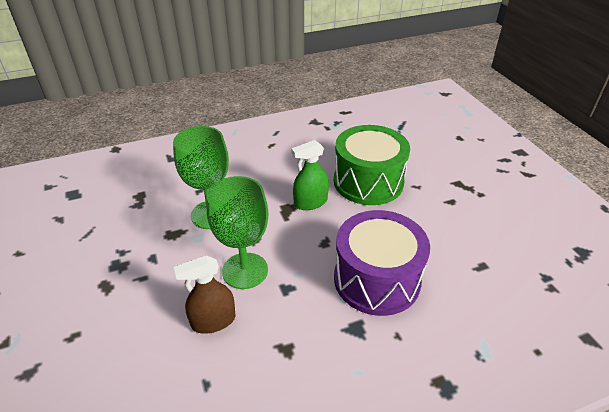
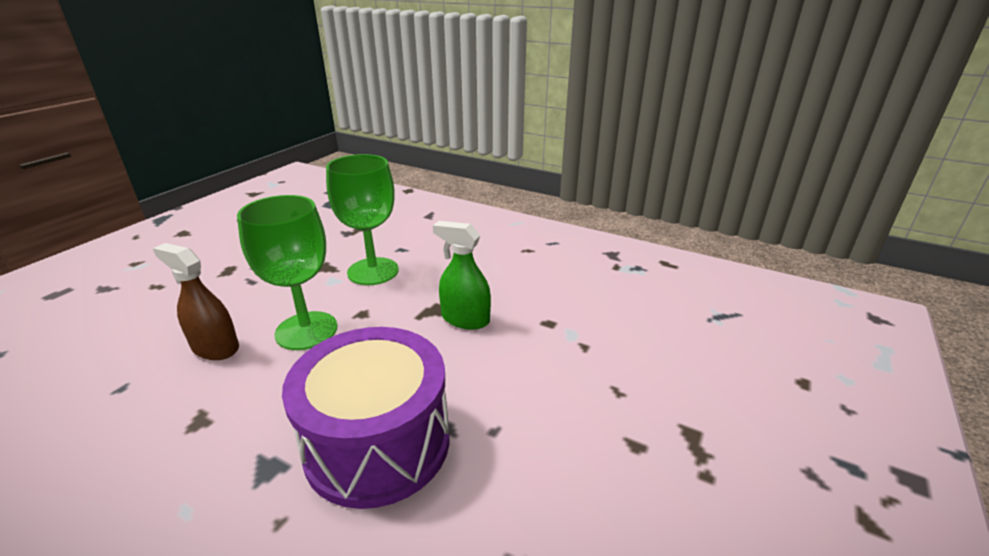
camera: 50 degrees right, 10 degrees down
(368, 181) = (563, 343): green drum -> none

